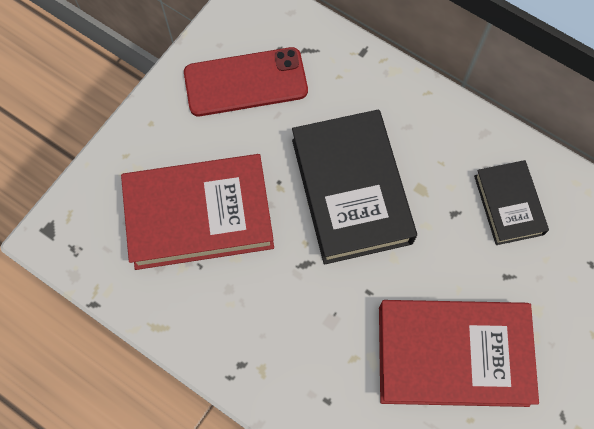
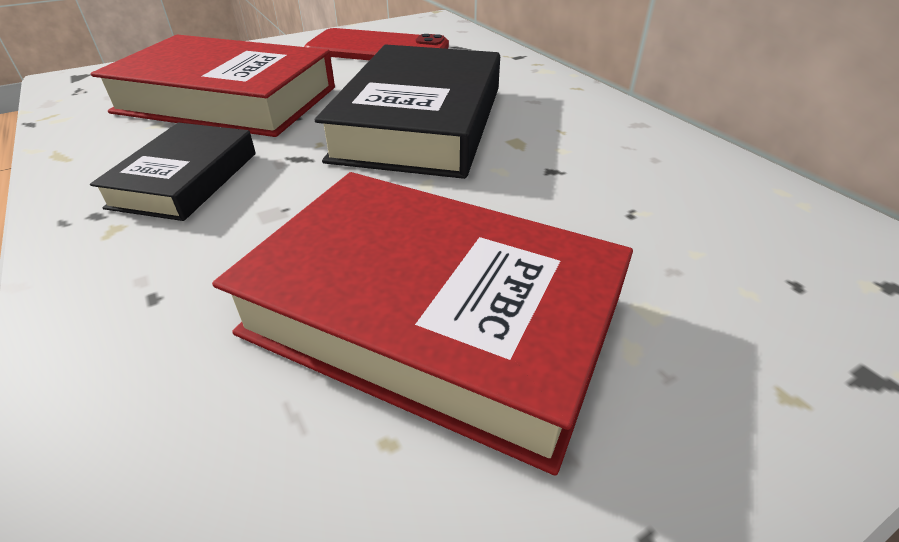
camera: 25 degrees right, 30 degrees down
(508, 205) = (648, 183): black book -> black book (186, 179)

